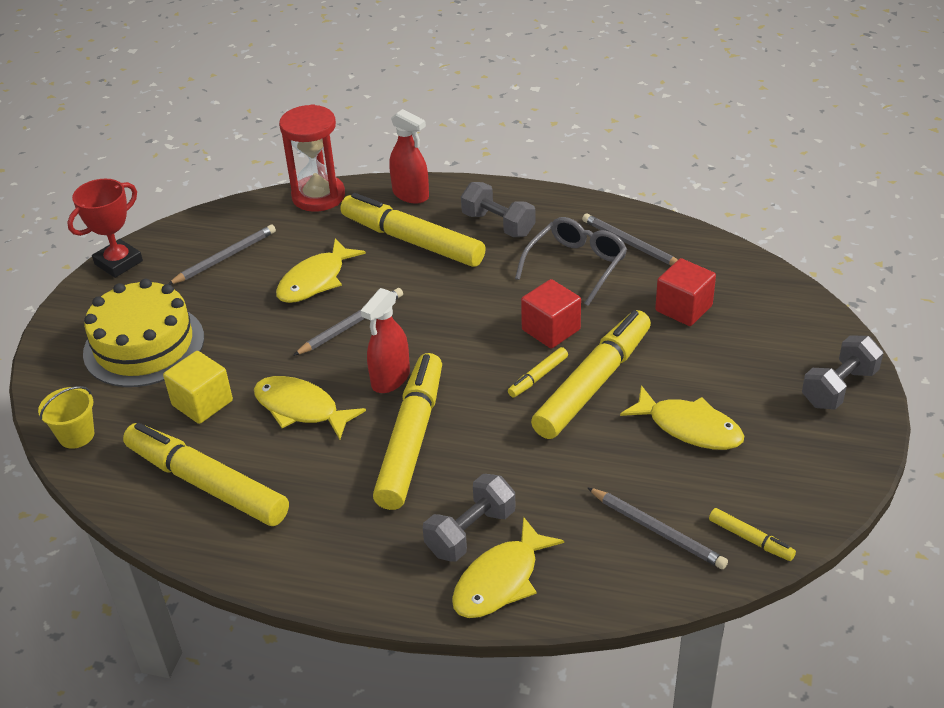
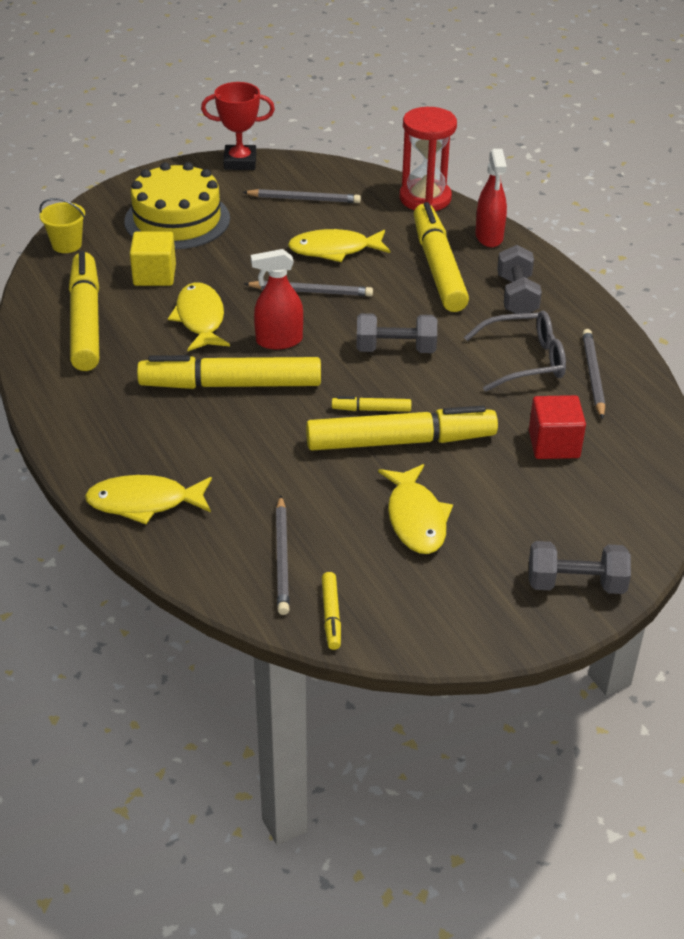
camera: 45 degrees right, 0 degrees up
(411, 439) = (231, 384): yellow marker -> yellow marker turned 150 degrees counterclockwise
(470, 532) = (174, 463): grey dumbbell -> grey dumbbell (395, 349)
(551, 330) = (432, 388): red cube -> none

